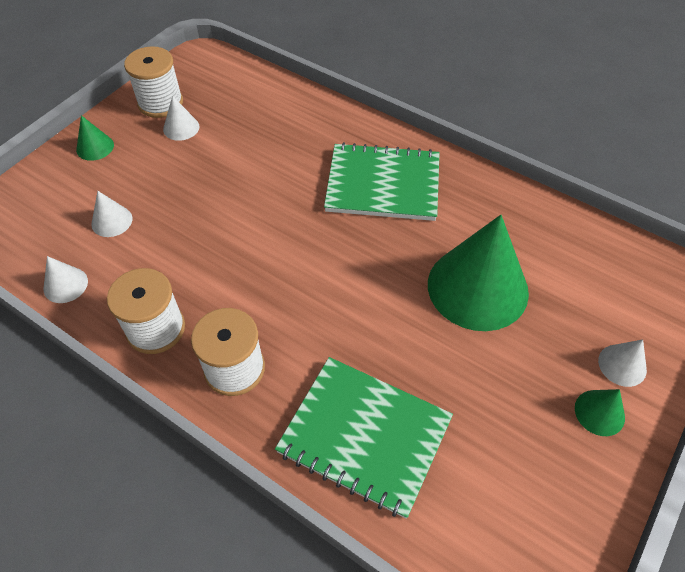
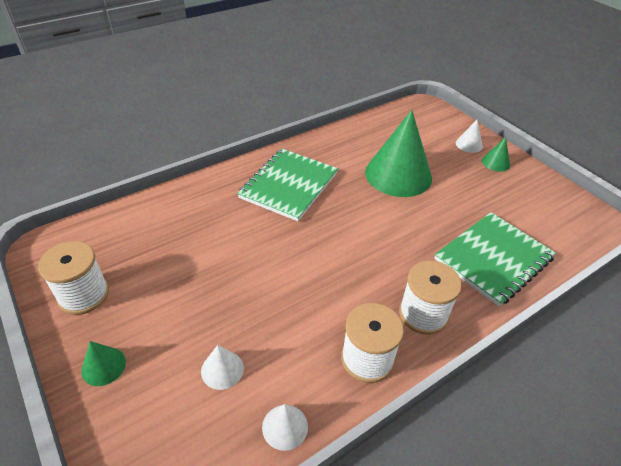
camera: 70 degrees left, 10 degrees down
(181, 128) = (134, 287): white cone -> none

